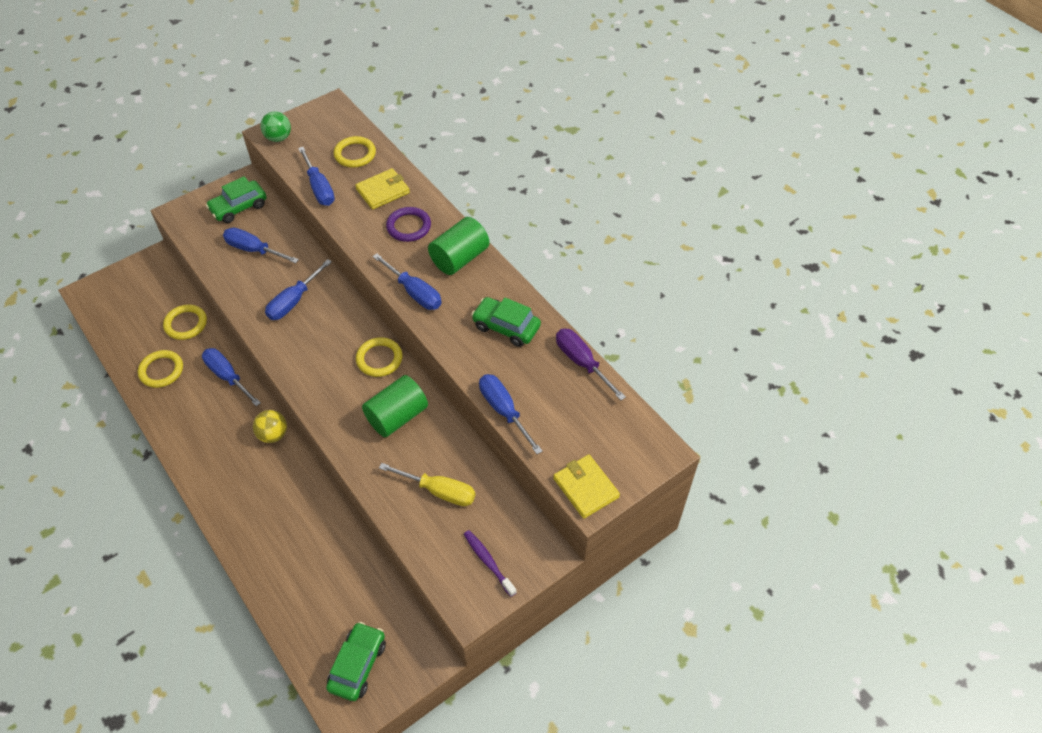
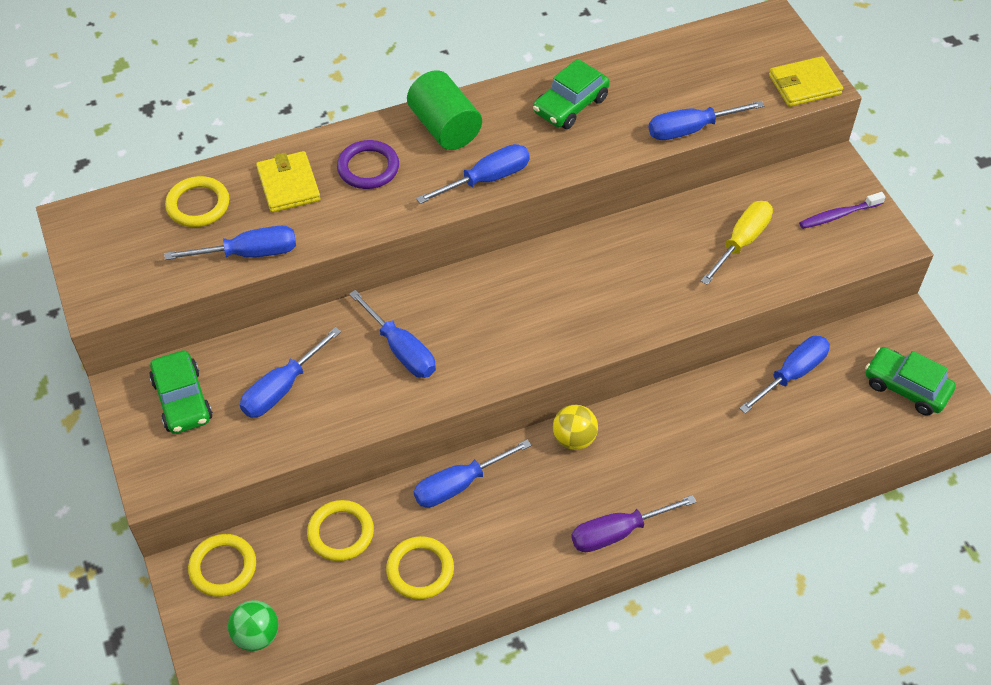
camera: 75 degrees left, 0 degrees up
(278, 138) = (114, 290): green ball -> green ball (256, 635)
(355, 572) = (791, 374): none -> blue screwdriver
(379, 359) = (533, 269): yellow ring -> yellow ring (223, 567)
(397, 416) = (627, 265): green cylinder -> none
(582, 363) = (642, 53): purple screwdriver -> purple screwdriver (618, 532)

